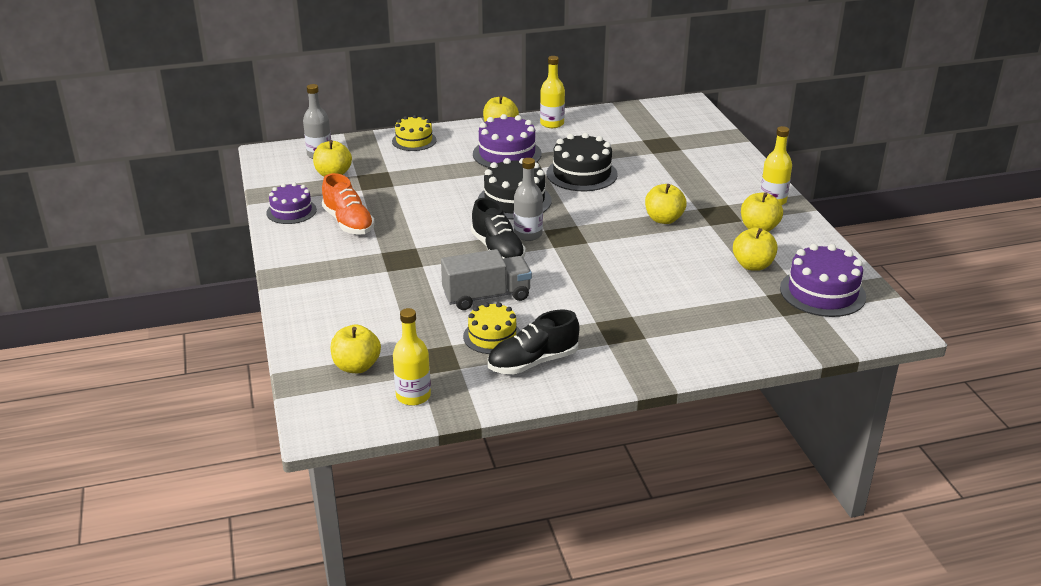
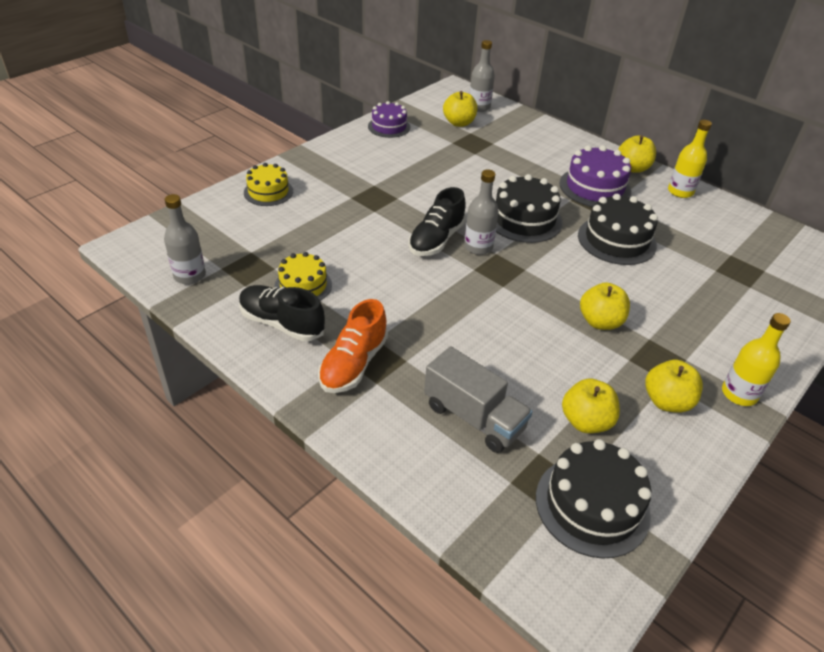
camera: 55 degrees right, 10 degrees up
(348, 223) = (399, 155): orange shoe -> orange shoe (353, 364)
(356, 366) = (211, 233): yellow apple -> none
(413, 396) = (190, 276): yellow bottle -> grey bottle
(414, 140) = (553, 137): yellow cake -> yellow cake (268, 192)
(486, 296) = (360, 260): grey truck -> grey truck (474, 417)
(822, 292) = (592, 505): purple cake -> black cake

